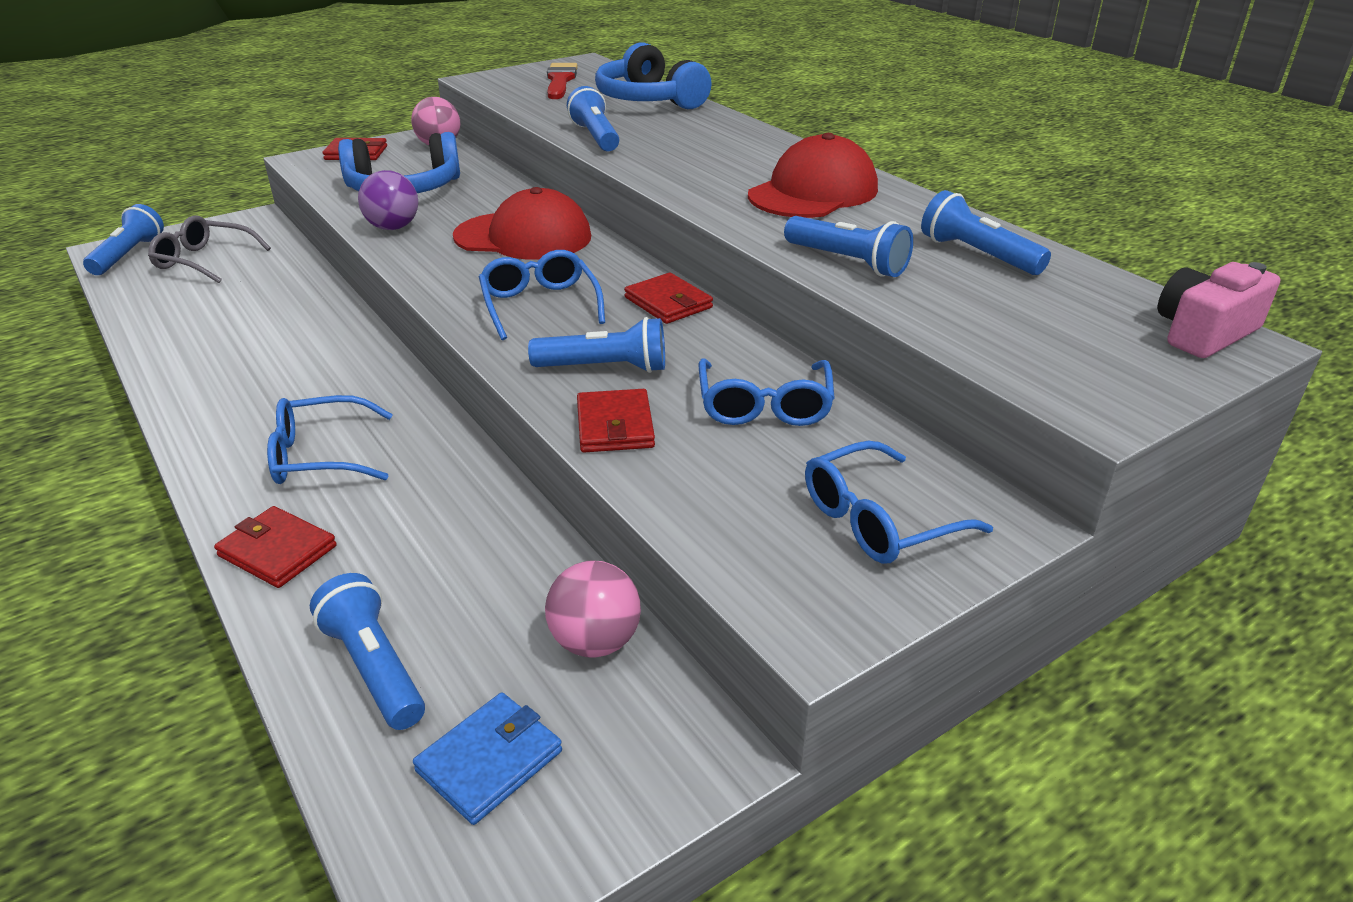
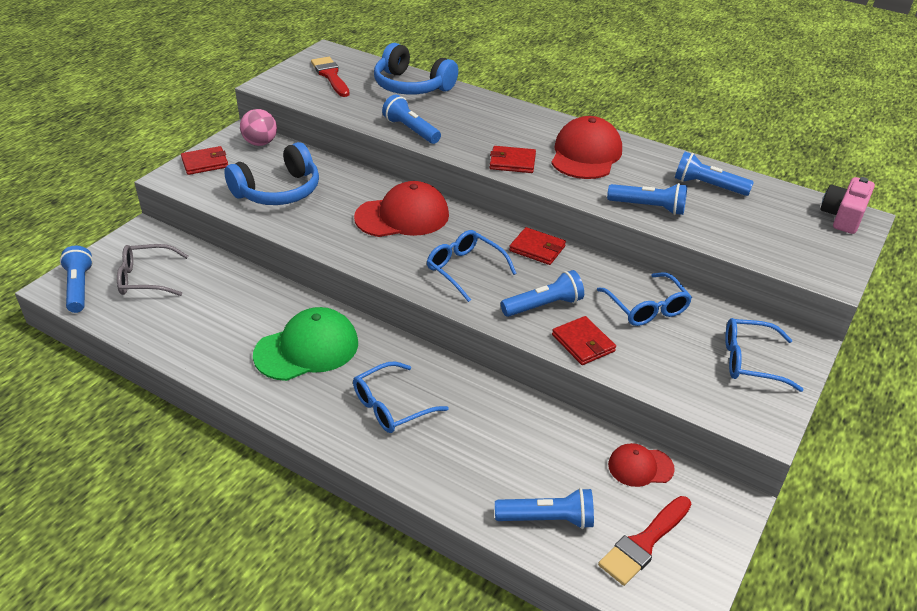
camera: 25 degrees left, 5 degrees up
(277, 551) = (429, 473): red wallet -> red wallet (512, 162)
(292, 366) = (307, 349): none -> green cap
(374, 668) = (547, 519): blue flashlight -> blue flashlight turned 150 degrees clockwise
(393, 227) = (307, 228): purple ball -> none
(489, 761) = (644, 543): blue wallet -> red brush
(595, 641) = (640, 467): pink ball -> red cap
(878, 520) = (750, 361): blue glasses -> blue glasses turned 60 degrees clockwise

